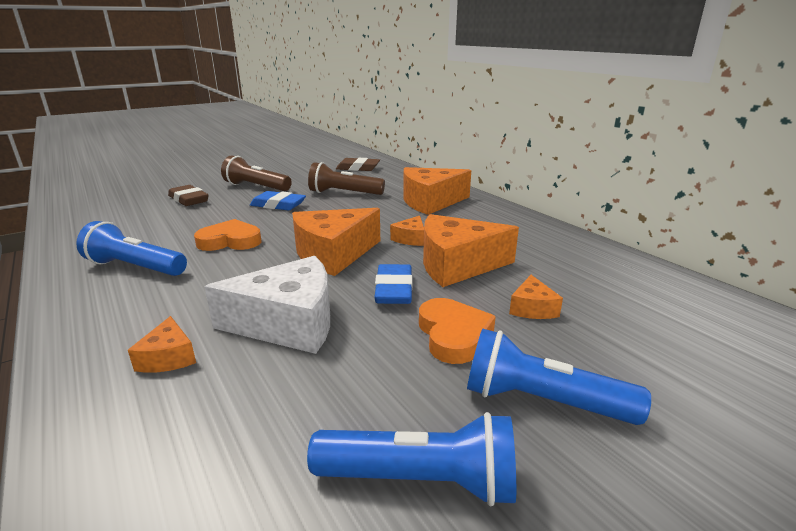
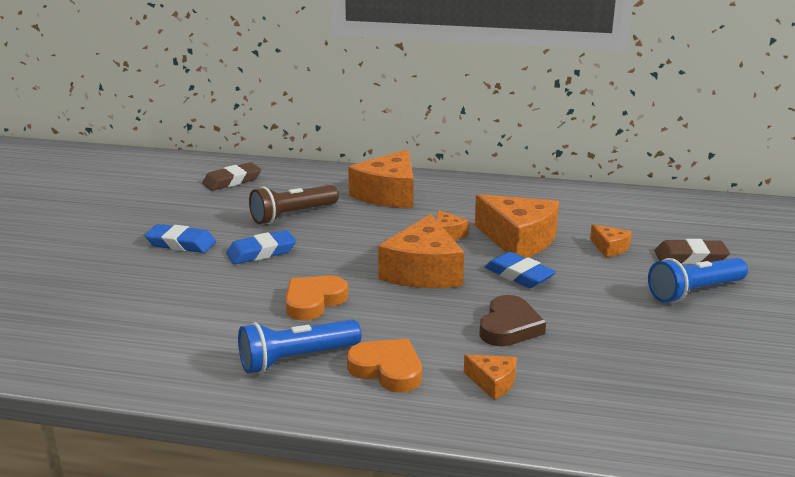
camera: 45 degrees left, 0 degrees up
(189, 199) = (144, 287): brown eraser -> brown eraser (690, 257)
(256, 187) = (181, 243): brown flashlight -> blue eraser
(288, 323) = (509, 327): white cheese -> brown heart
(420, 480) = (711, 348): blue flashlight -> none
(453, 335) = (603, 283): orange heart -> orange heart (387, 370)
(457, 265) = (518, 240): orange cheese -> orange cheese turned 90 degrees counterclockwise

